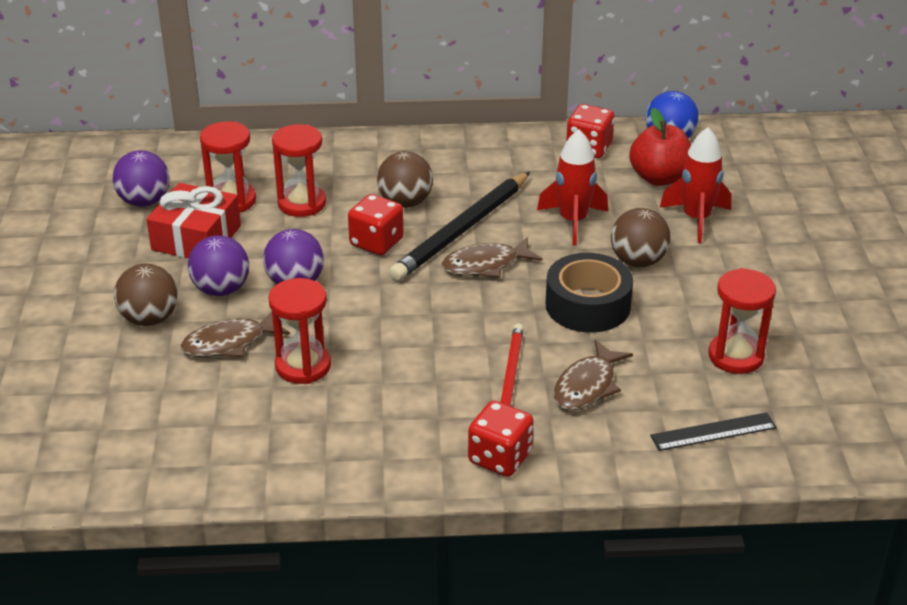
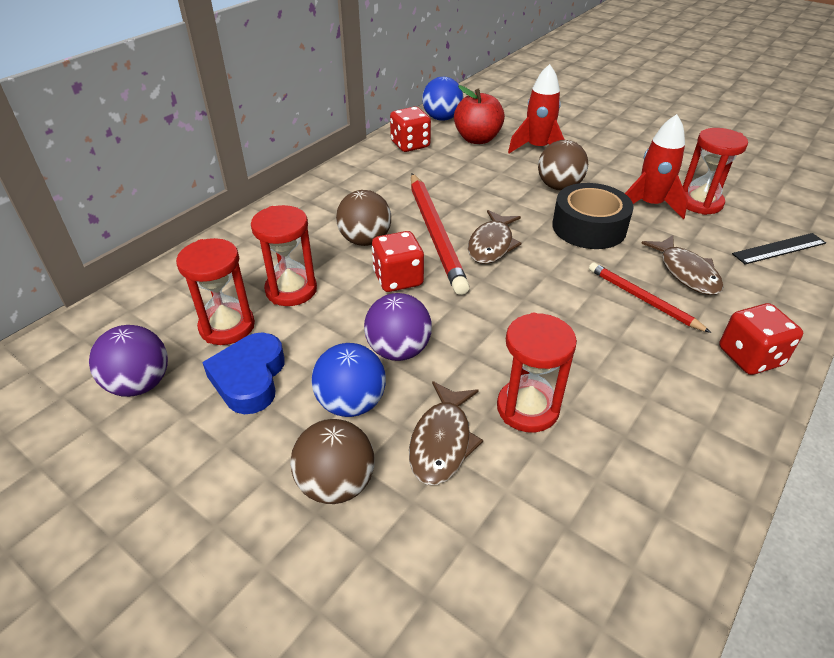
camera: 50 degrees left, 5 degrees up
(196, 238) = (249, 378): red gift -> blue heart
(221, 289) = (351, 403): purple ball -> blue ball
(462, 230) = (435, 233): black pencil -> red pencil
(573, 221) = (484, 187): red rocket -> red rocket (649, 205)
(713, 431) = (779, 248): black ruler -> black ruler turned 45 degrees clockwise

